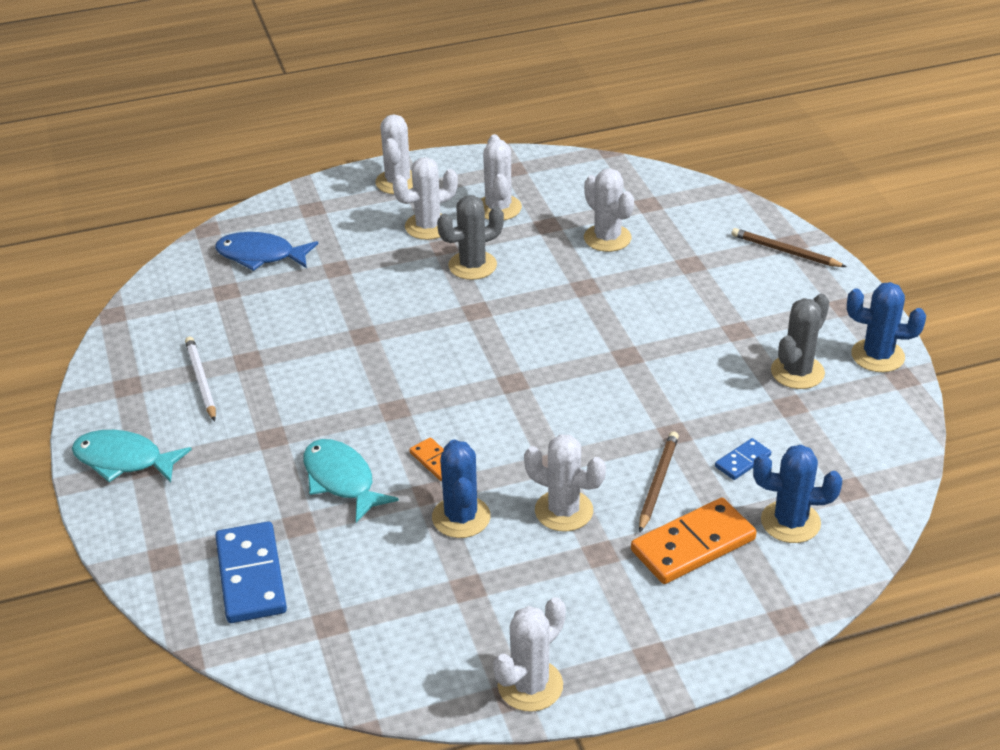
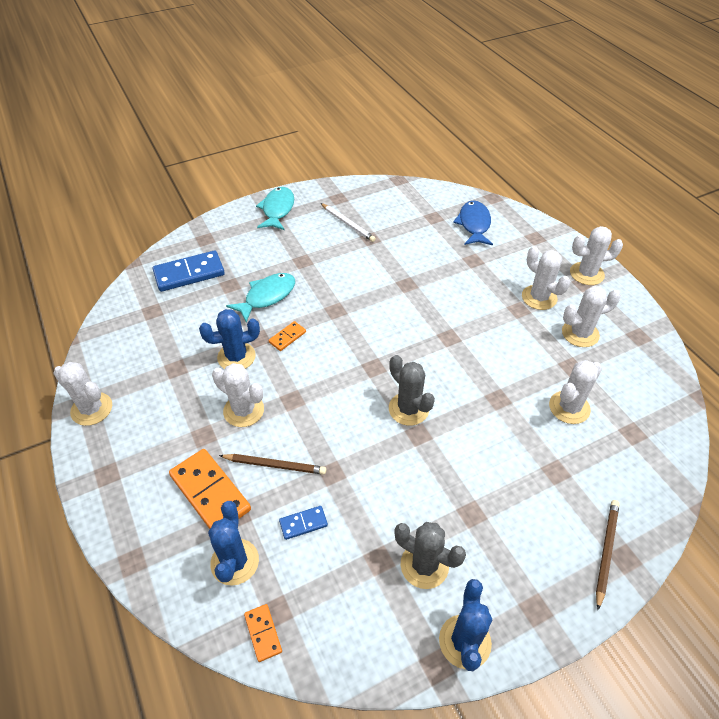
camera: 80 degrees right, 10 degrees up
(201, 380) = (347, 224): white pencil -> white pencil turned 75 degrees clockwise
(472, 265) = (501, 328): grey cactus -> grey cactus (408, 409)
(564, 511) = (243, 410): white cactus -> white cactus turned 75 degrees counterclockwise
(743, 461) = (303, 523): blue domino -> blue domino turned 60 degrees counterclockwise
(875, 500) = (263, 633): none -> orange domino

